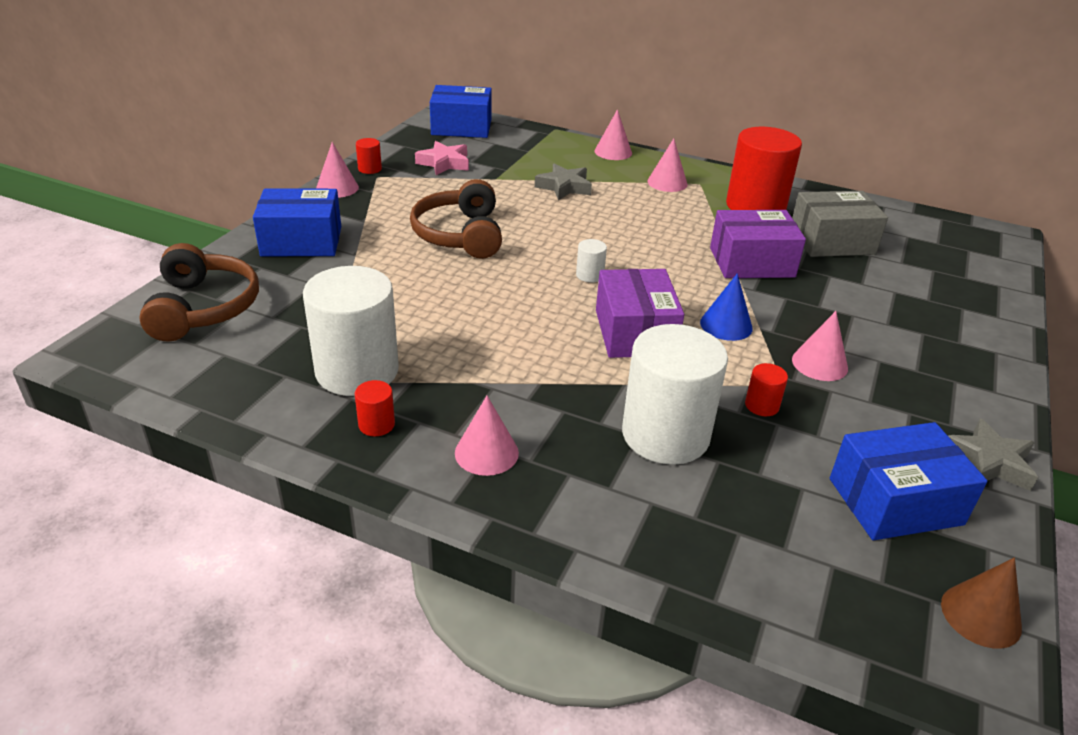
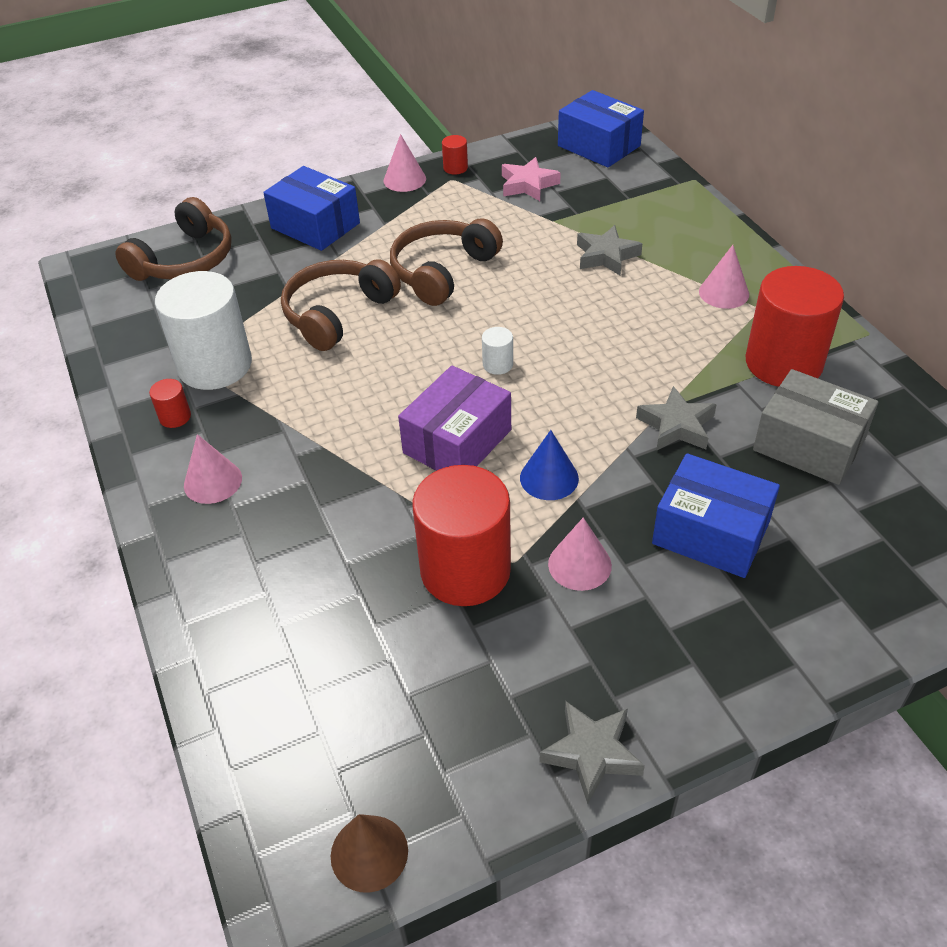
camera: 45 degrees right, 10 degrees up
(415, 292) = (338, 313): none -> brown headphones
(613, 152) = (717, 231): pink cone -> none
(665, 435) = (351, 546): white cylinder -> none
(751, 262) = (676, 426): purple box -> grey star
(762, 405) = (465, 570): red cylinder -> red cylinder, size x2.46
(895, 501) = (447, 723): blue box -> blue box (710, 533)

